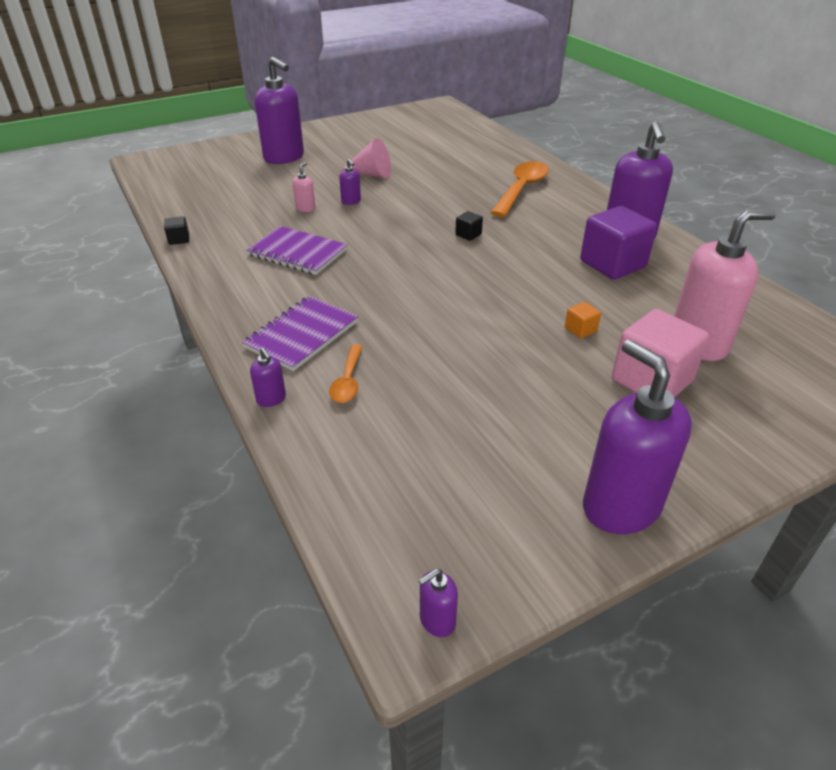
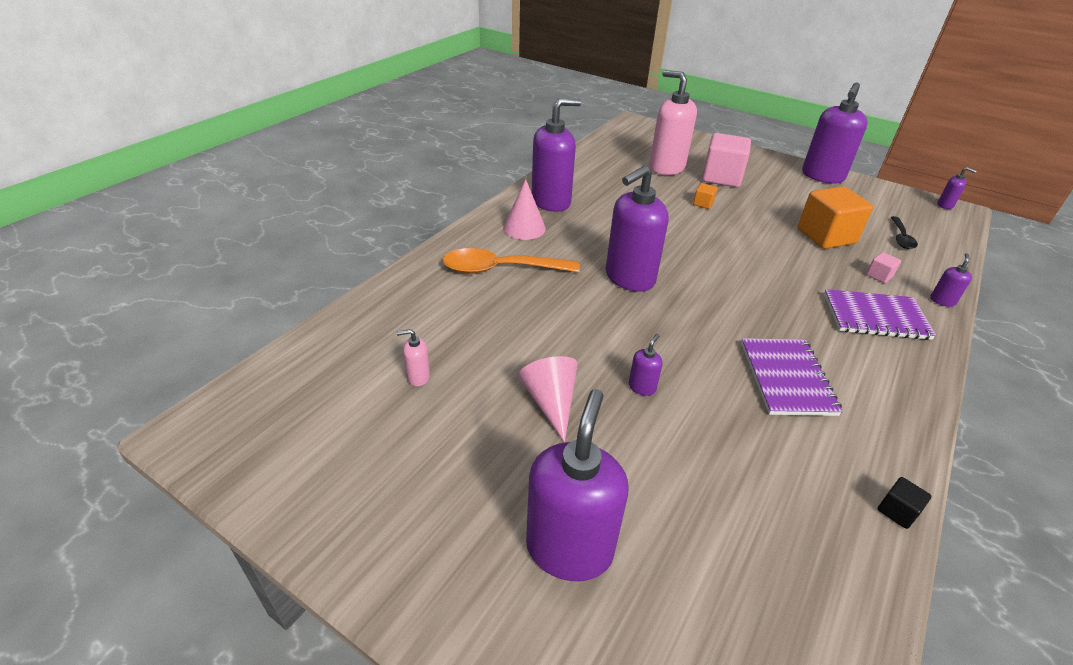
camera: 120 degrees left, 0 degrees up
(305, 208) = (698, 422): pink soap dispenser -> pink soap dispenser (418, 377)
(348, 381) = (879, 276): orange spoon -> pink cube
(395, 463) = (901, 238): none -> black spoon
(448, 390) = (826, 236): none -> orange cube
(468, 235) = (629, 278): black cube -> purple soap dispenser
(581, 212) = (524, 228): none -> pink cone
(612, 264) = (603, 203): purple cube -> none

